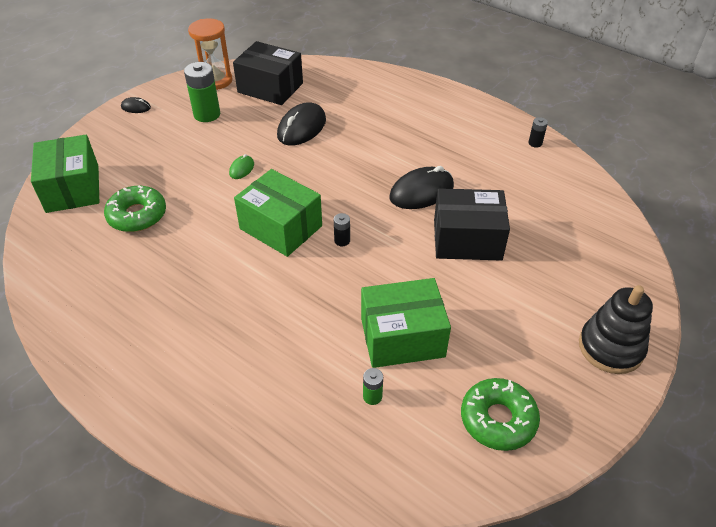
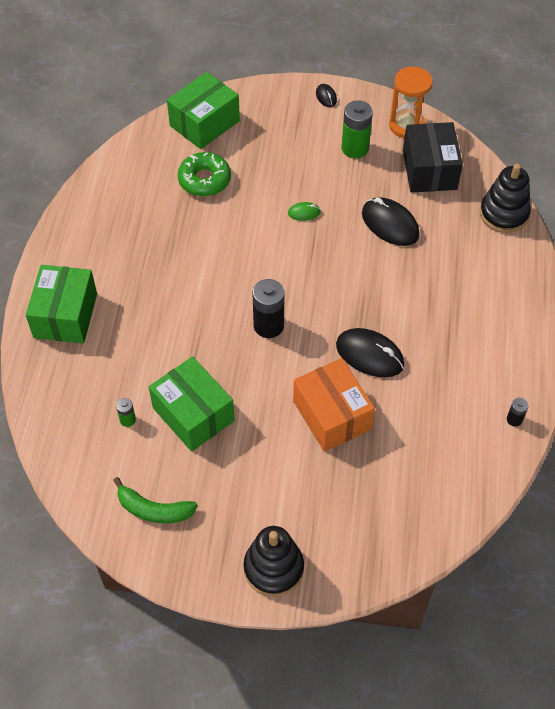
camera: 60 degrees right, 10 degrees up
(281, 227) = (255, 277): green box -> green box (65, 315)
(301, 128) = (390, 224): black mouse -> black mouse turned 45 degrees clockwise
(342, 240) = (268, 325): black battery -> black battery, size x2.03
(347, 72) = (504, 214): none -> black stacking toy
(467, 239) = (332, 415): black box -> orange box
(498, 419) = (154, 509): green donut -> green banana

